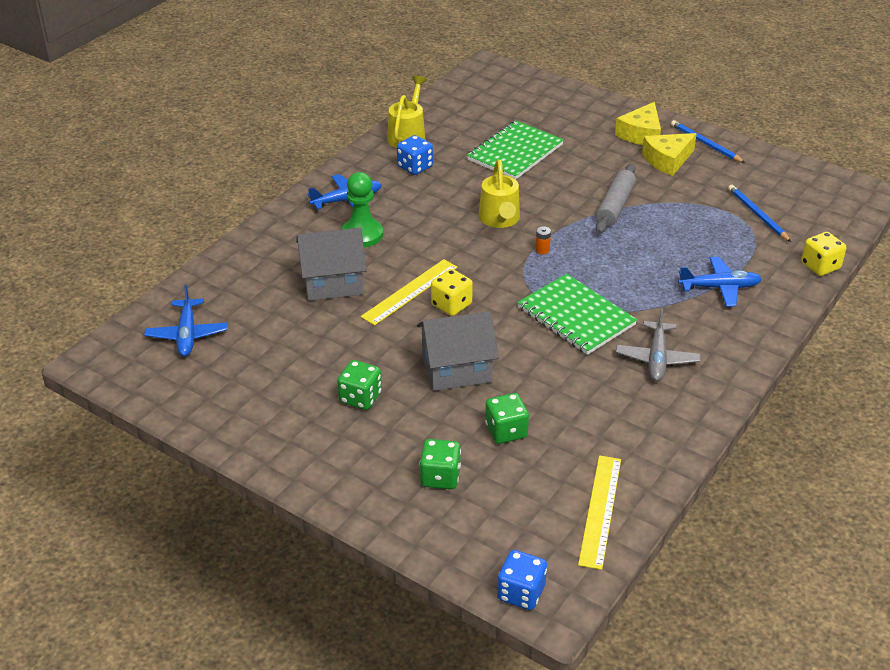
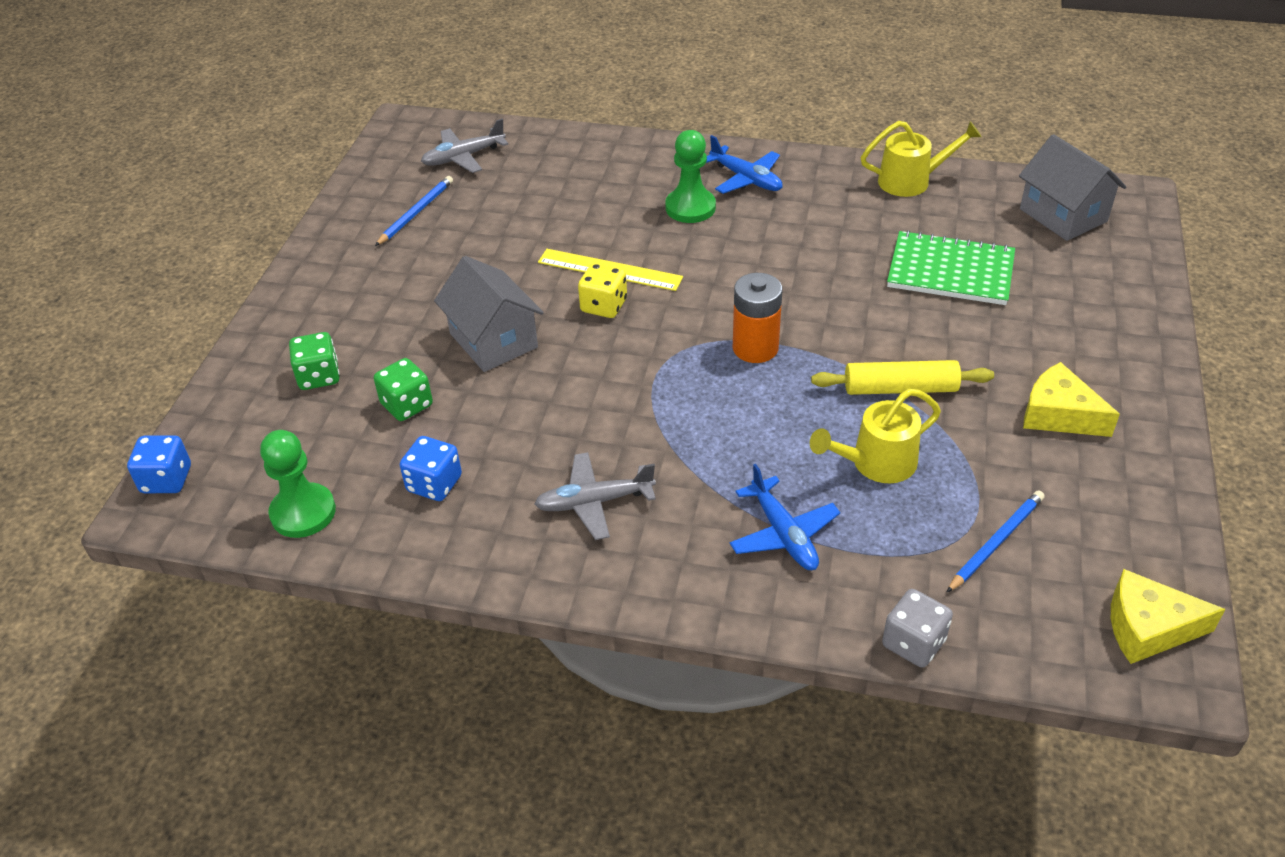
camera: 70 degrees right, 5 degrees up
(187, 335) = (463, 157): blue plane -> grey plane
(333, 283) = (593, 214): grey house -> grey house (1063, 215)
(360, 398) = (418, 288): green dice -> none
(415, 167) = (850, 205): blue dice -> blue dice (434, 484)
(500, 220) = (793, 298): yellow watering can -> yellow watering can (875, 463)
(542, 250) = (755, 348): orange battery -> orange battery, size x2.38
(576, 316) = (639, 410): green notebook -> none
(600, 510) = (303, 512): yellow ruler -> green pawn
(615, 206) = (900, 388): grey rolling pin -> yellow rolling pin
(641, 134) = (1103, 372): yellow cheese -> yellow cheese (1148, 627)
(705, 144) = (1142, 445): blue pencil -> blue pencil (416, 213)
(820, 266) = (913, 643): yellow dice -> grey dice

